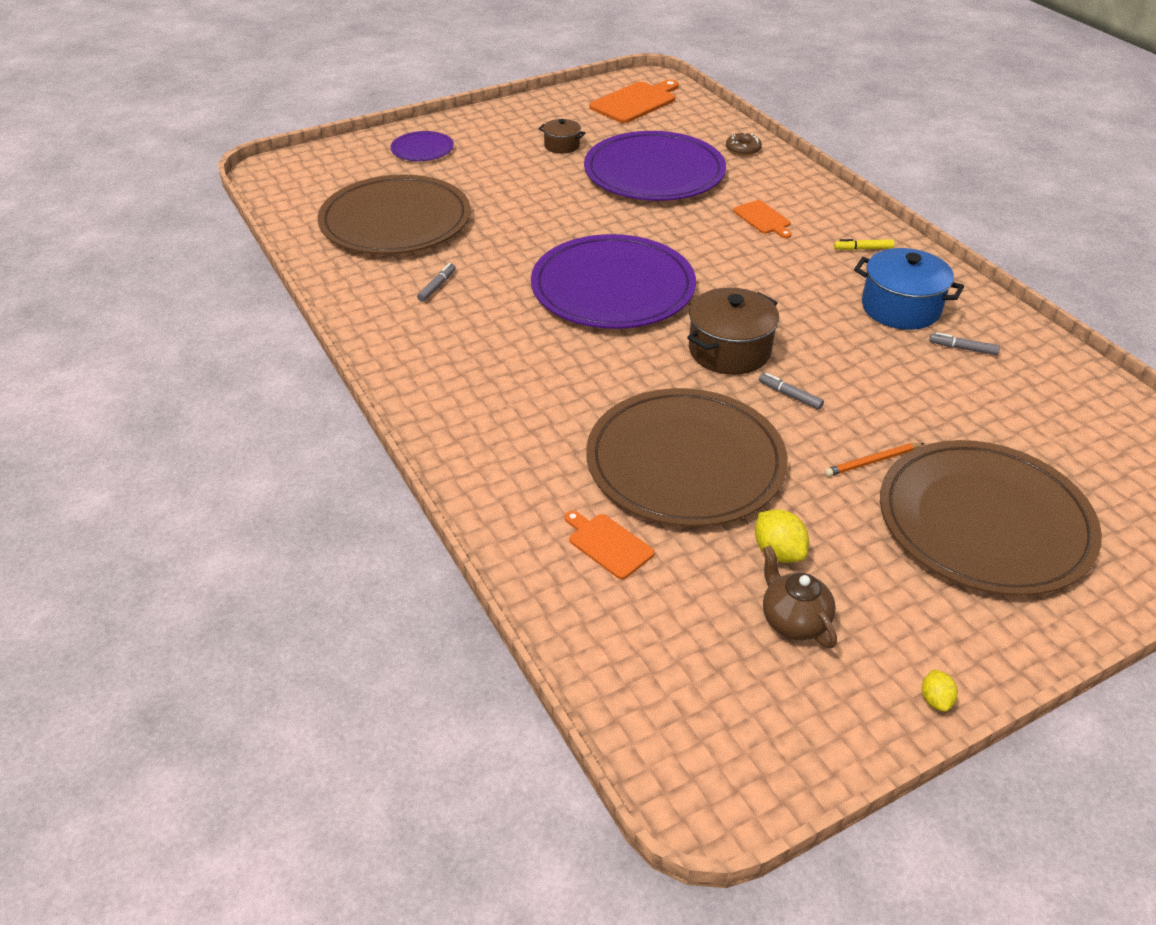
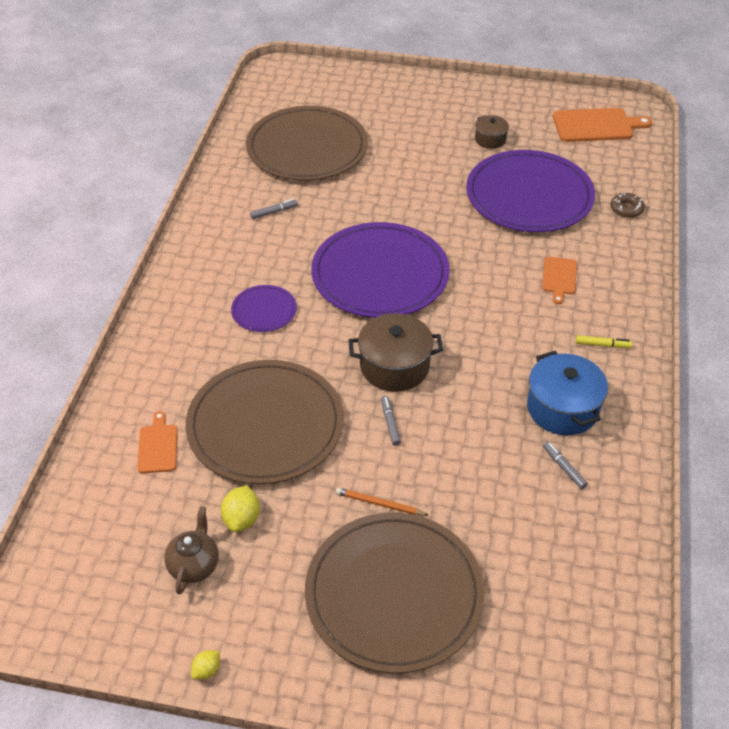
camera: 40 degrees right, 5 degrees up
(422, 149) = (391, 97): purple plate -> purple plate (264, 311)
(863, 249) = (602, 345): yellow marker -> yellow marker turned 150 degrees clockwise

